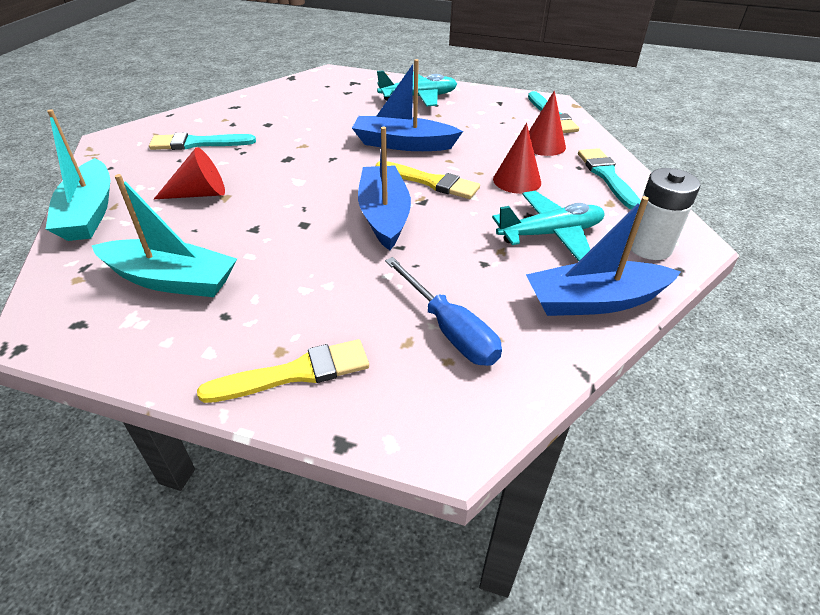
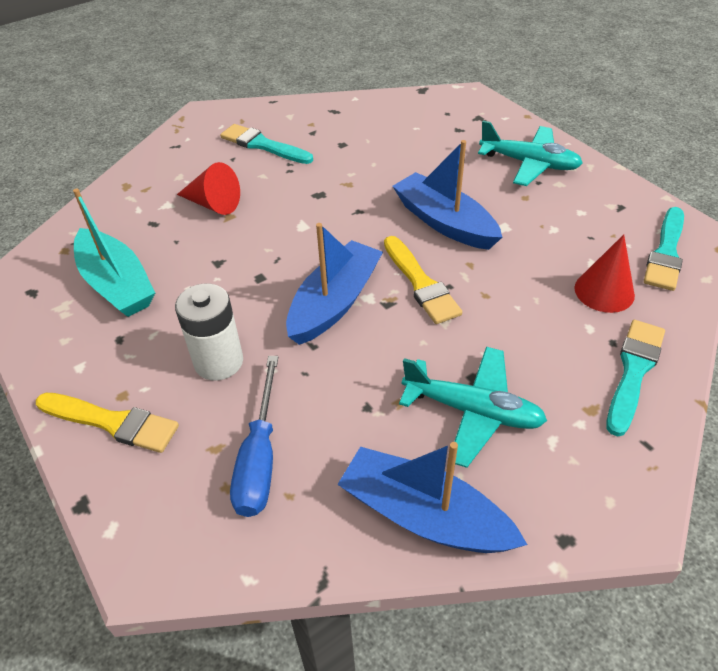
camera: 40 degrees right, 5 degrees up
(89, 213) = (124, 188): turquoise boat -> none
(517, 180) = (514, 325): red cone -> none
(649, 247) = (567, 491): white battery -> white battery (218, 362)

